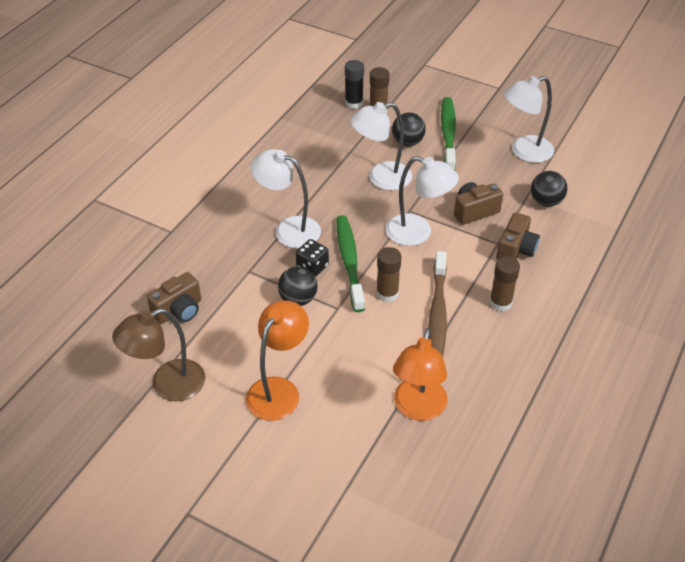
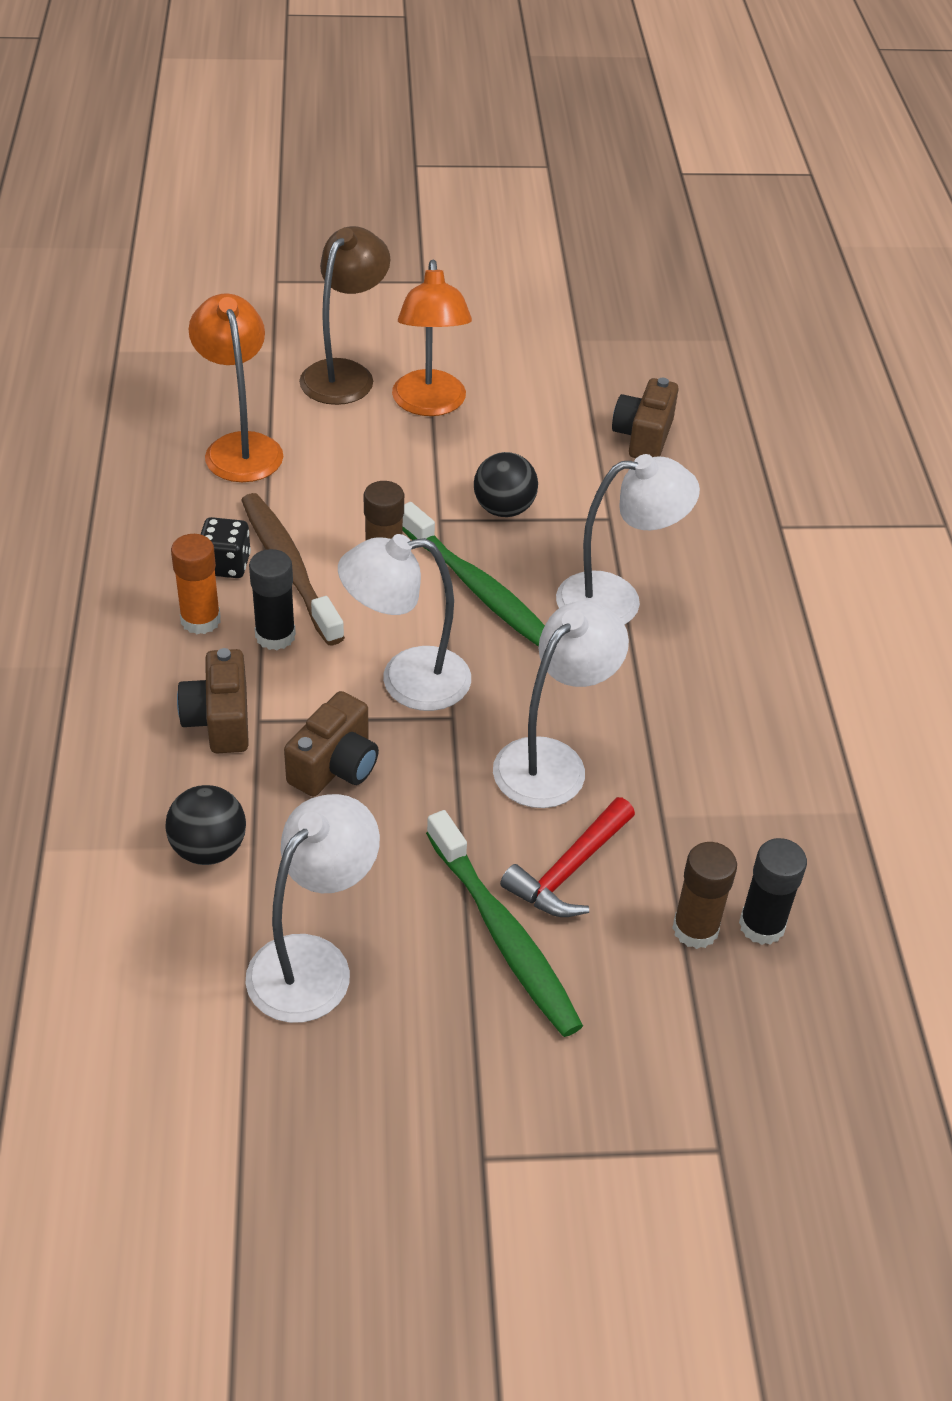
camera: 145 degrees right, 0 degrees up
(167, 385) = (563, 363): brown lamp -> brown lamp (345, 374)
(312, 267) = (525, 559): black dice -> black dice (226, 565)
(407, 142) = (569, 870): black ball -> red hammer
(467, 279) = (275, 636): none -> black glue stick
(500, 302) = (200, 620): brown glue stick -> orange glue stick

